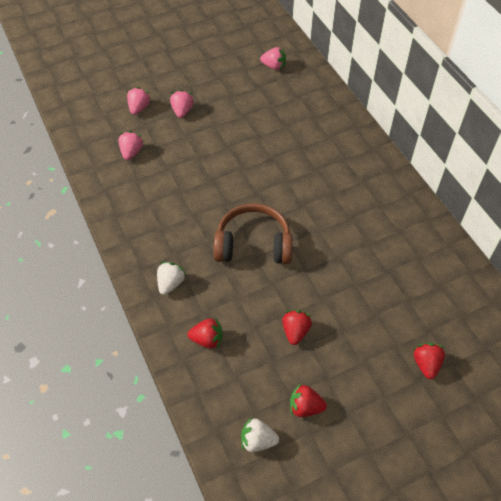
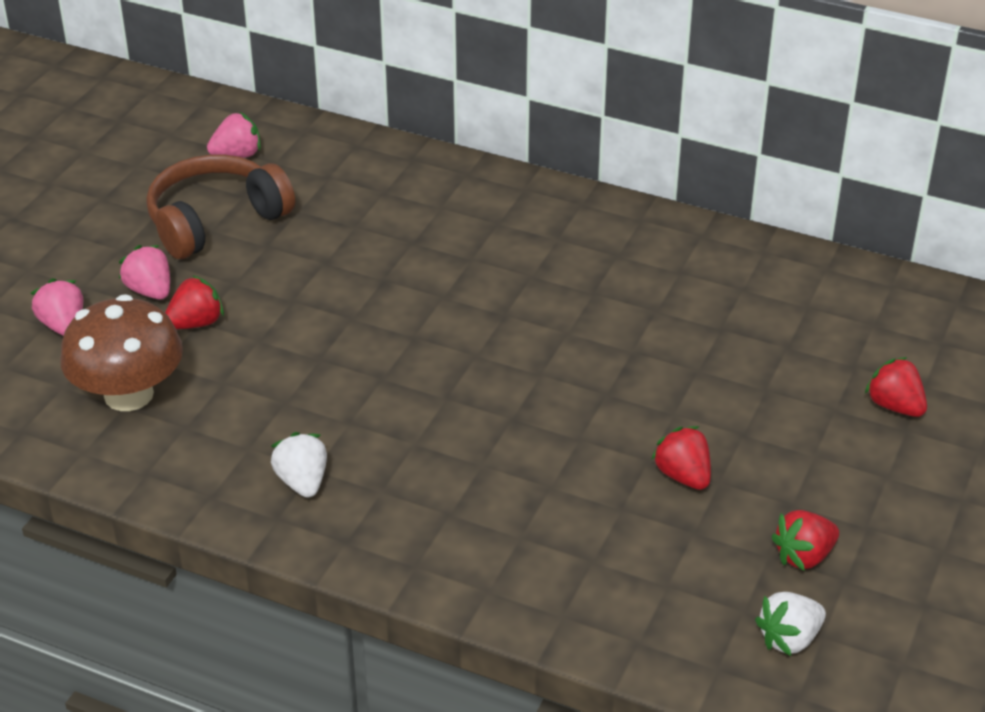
camera: 40 degrees left, 15 degrees down
(131, 152) = (129, 394): pink strawberry -> brown mushroom
(170, 283) = (422, 532): white strawberry -> white strawberry (302, 482)
(207, 339) = (568, 567): red strawberry -> red strawberry (196, 323)
(253, 244) = (491, 405): brown headphones -> brown headphones (215, 221)

